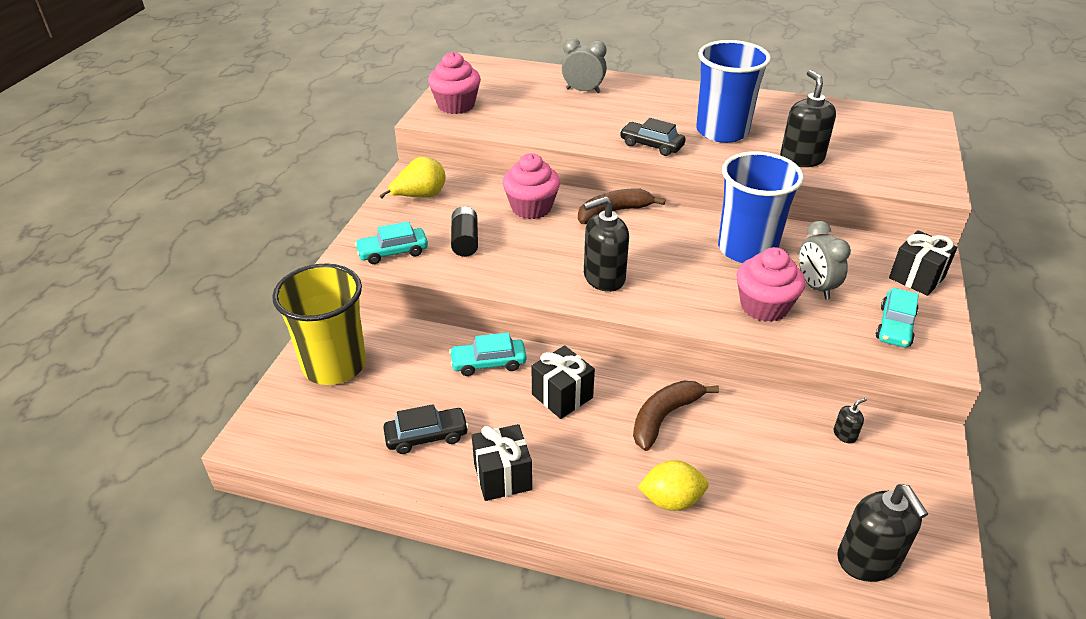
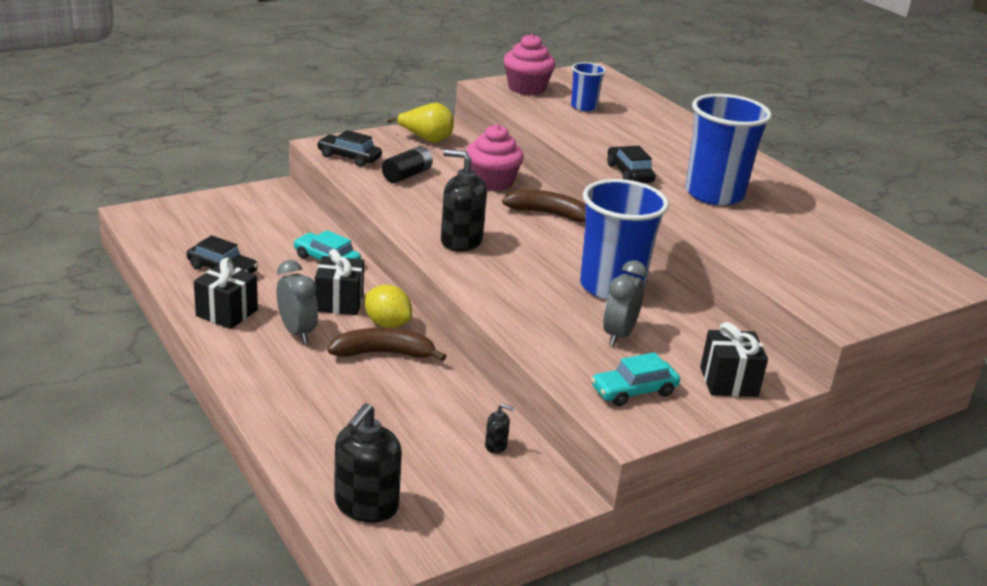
camera: 40 degrees right, 10 degrees down
(334, 365) = (237, 208): yellow cup -> none
(393, 252) = (349, 157): turquoise car -> black car
(522, 101) = (583, 107): none -> blue cup
(583, 91) = (649, 122): grey clock -> grey clock (297, 332)
(671, 500) = (301, 390): yellow lemon -> yellow lemon (387, 324)
(764, 306) = (548, 320): pink cupcake -> none
(801, 159) = (747, 240): black soap dispenser -> none

